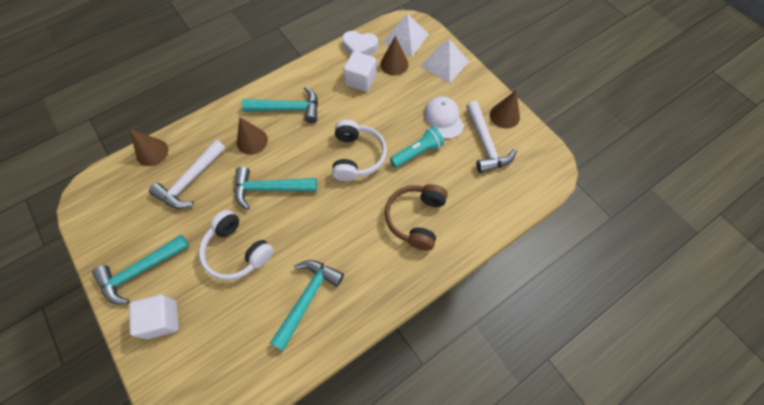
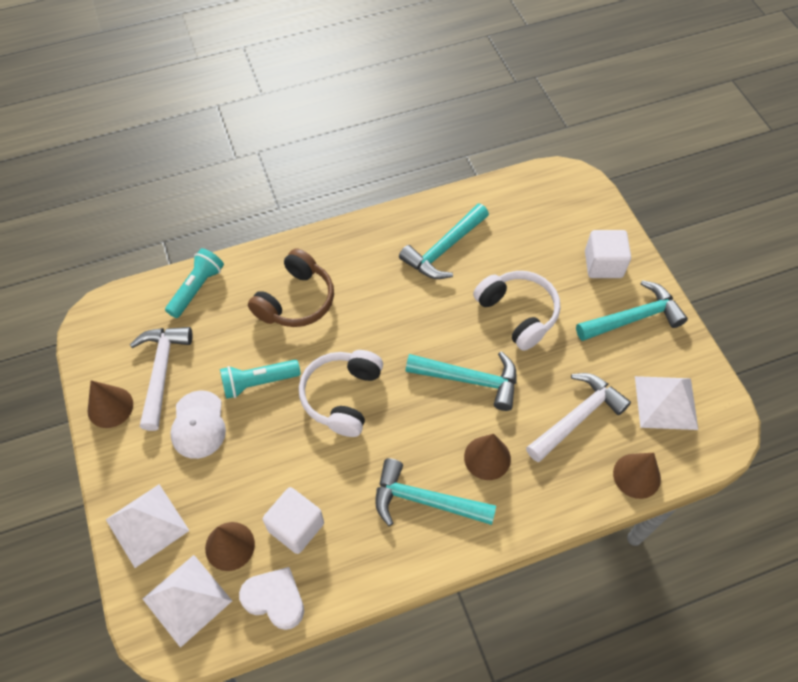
camera: 165 degrees left, 5 degrees down
(124, 206) = (666, 402): none -> white pyramid
(495, 209) = (197, 288): none -> turquoise flashlight

